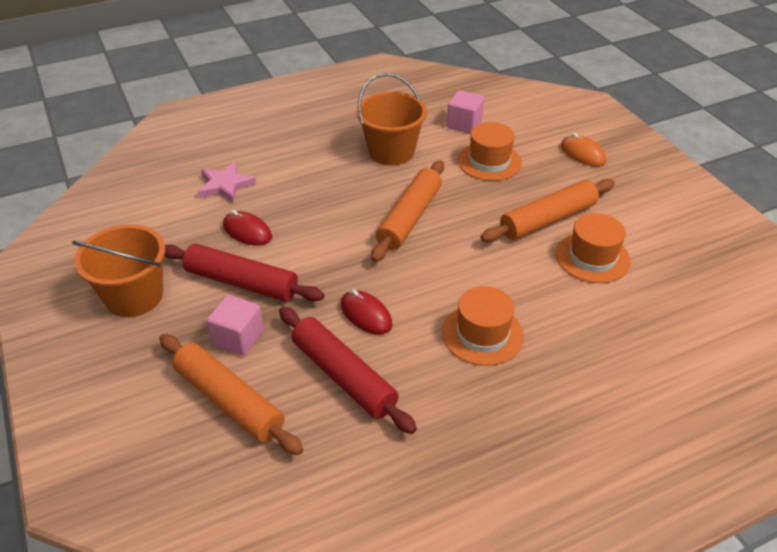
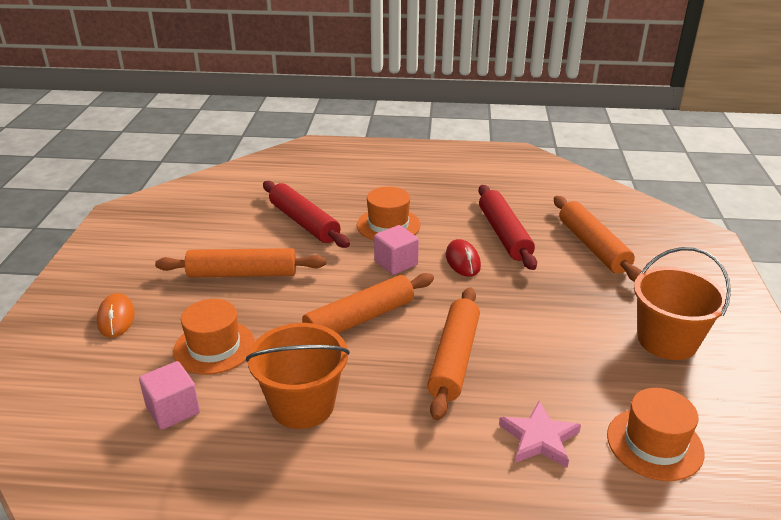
camera: 150 degrees left, 10 degrees down
(238, 338) = (574, 279): pink cube -> pink cube (396, 263)
(242, 282) = (557, 318): red rolling pin -> red rolling pin (304, 222)
(247, 231) = (533, 365): red mouse -> none
(311, 214) = (454, 359): none -> orange rolling pin
(592, 257) = (251, 238): orange hat -> orange hat (654, 443)

